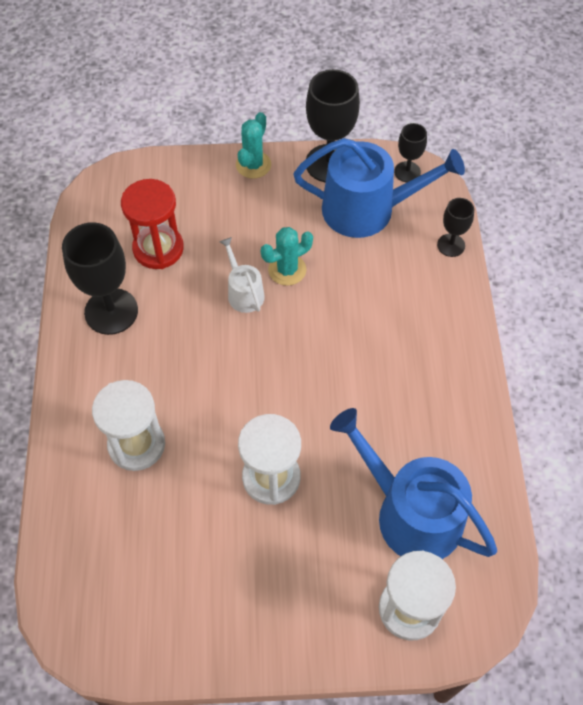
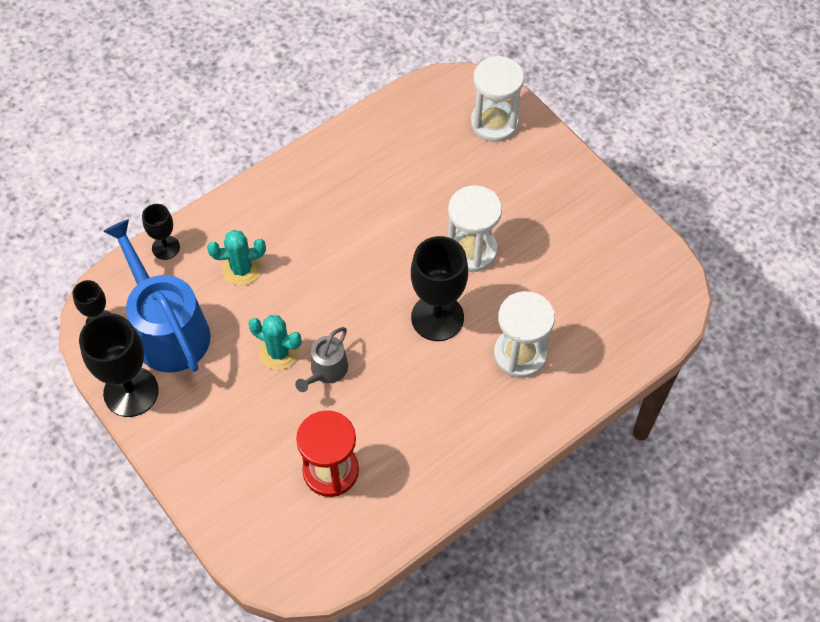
camera: 125 degrees left, 0 degrees up
(111, 311) = (422, 461): black goblet -> black goblet (437, 317)
(244, 292) = (326, 370): white watering can -> grey watering can
(253, 165) = (175, 456): turquoise cactus -> turquoise cactus (241, 269)
(410, 513) = (428, 155): blue watering can -> none

